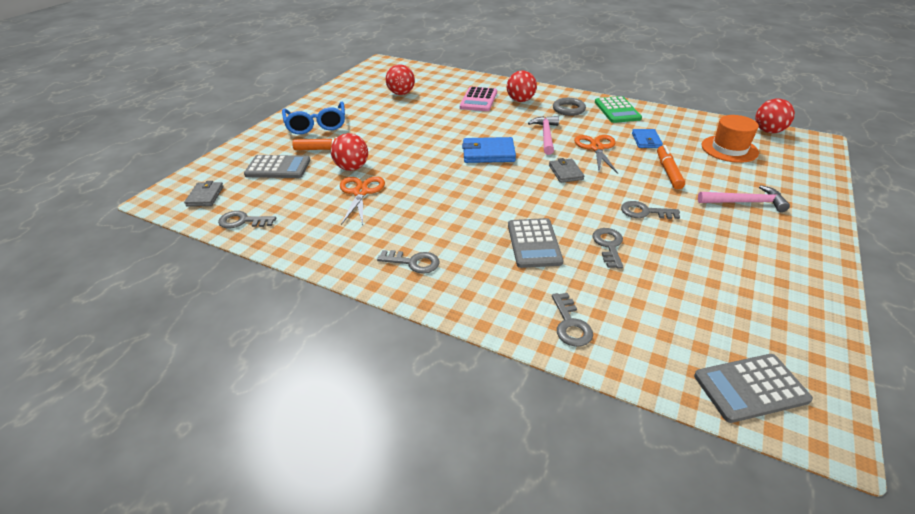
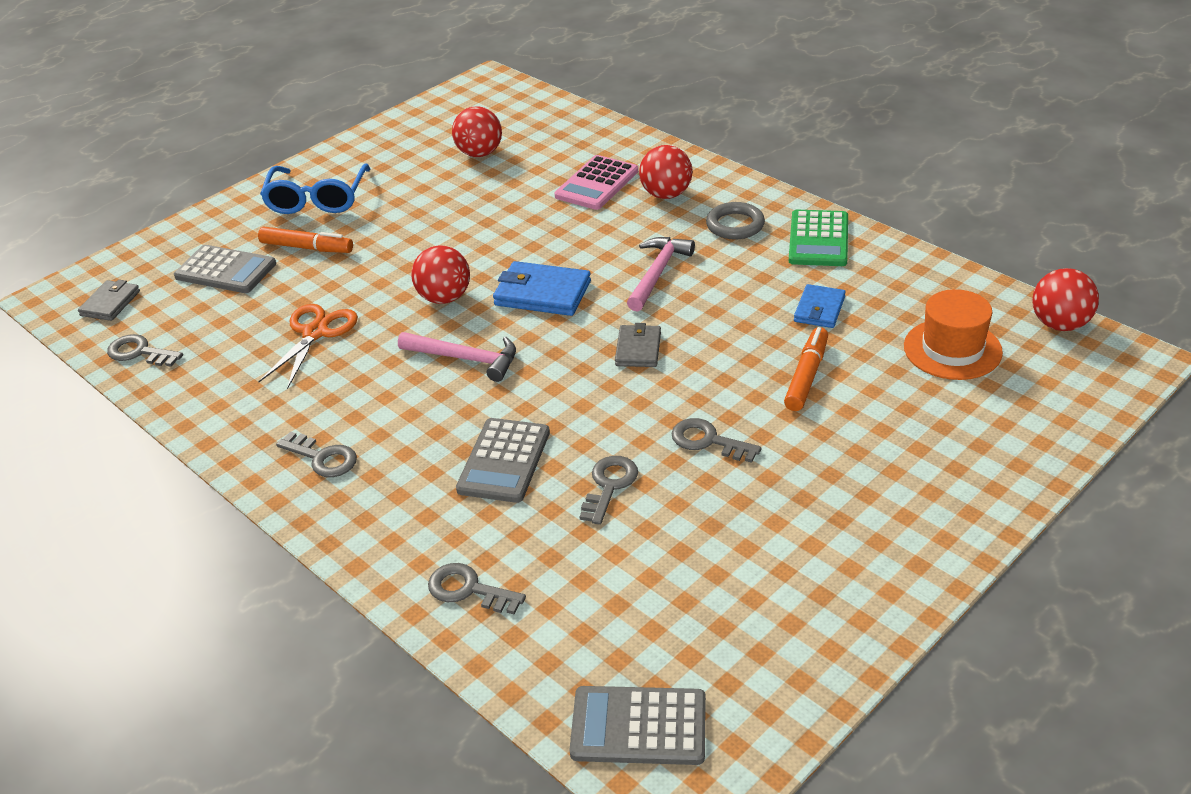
camera: 20 degrees right, 0 degrees up
(352, 168) = (326, 287): red ball -> red ball (444, 298)
(570, 324) = (468, 590): grey key -> grey key turned 105 degrees clockwise
(596, 148) = (723, 311): orange scissors -> none
(745, 202) = (887, 454): pink hammer -> pink hammer (465, 359)

